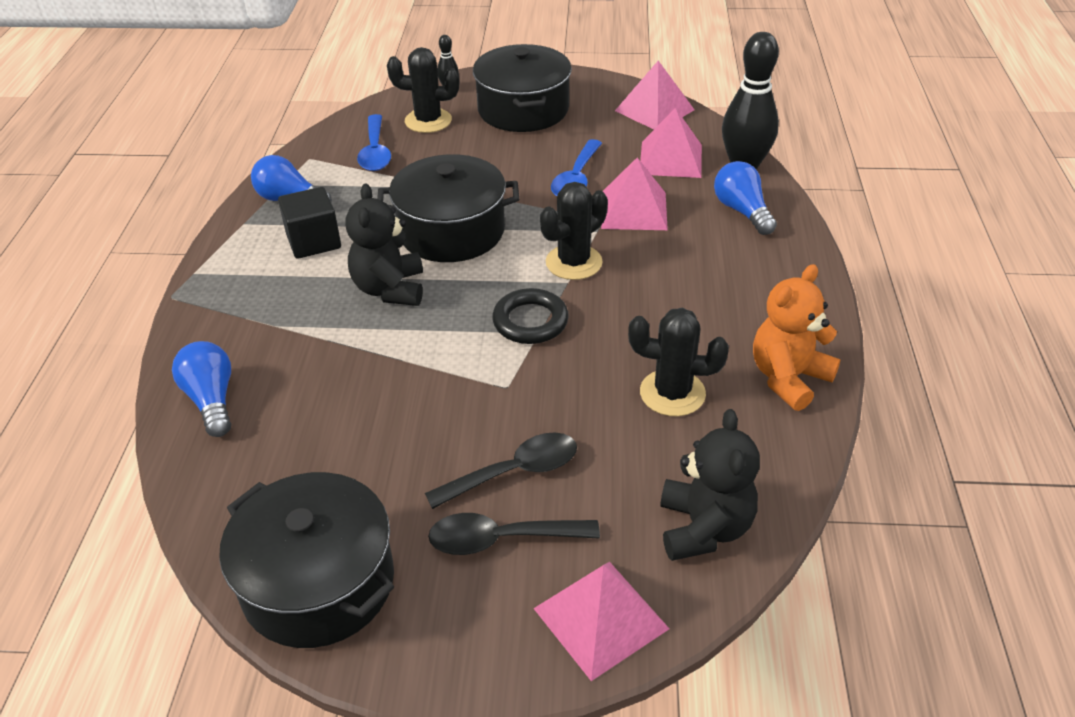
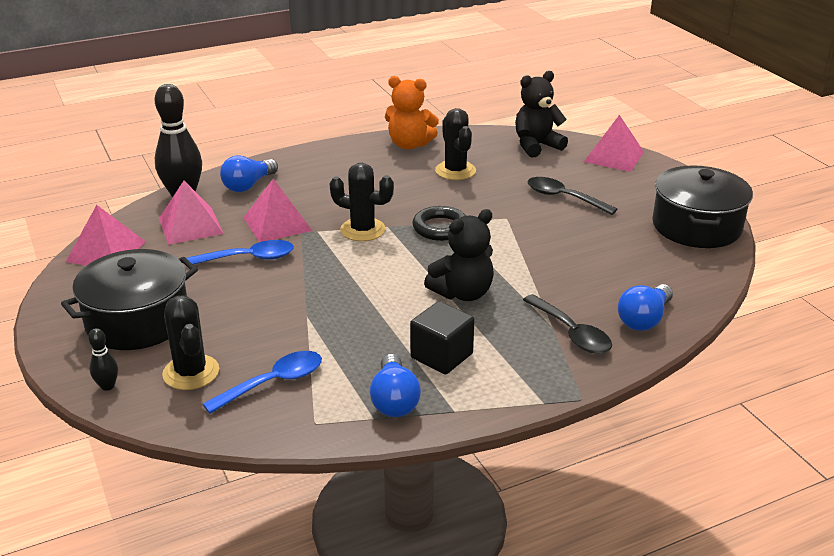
camera: 120 degrees left, 10 degrees down
(451, 231) = (368, 292): black pot -> none
(501, 539) = (607, 189): black spoon -> black spoon (571, 333)

